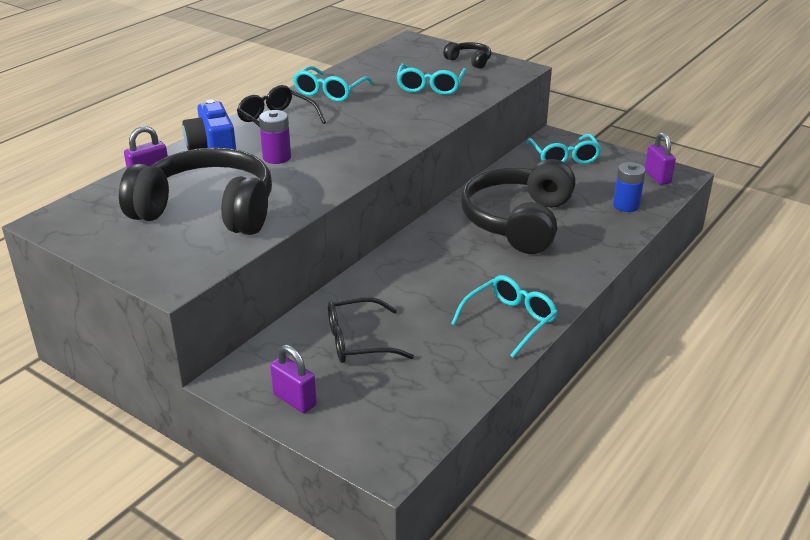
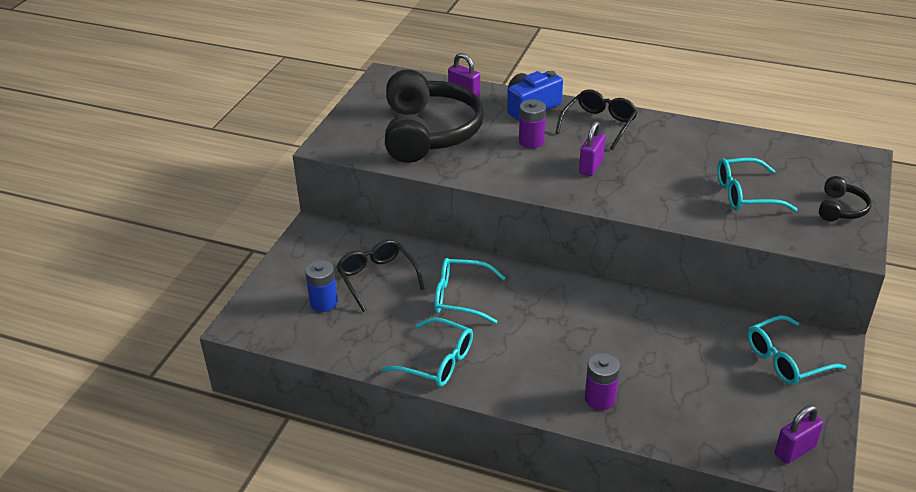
camera: 75 degrees right, 5 degrees up
(295, 400) = (298, 263): purple padlock -> purple padlock (591, 166)
(329, 92) = (682, 137): turquoise glasses -> turquoise glasses (460, 297)
(518, 221) = (615, 342): black headphones -> none
(585, 243) = (600, 399): none -> purple battery
(626, 205) = (702, 426): blue battery -> blue battery (324, 302)

